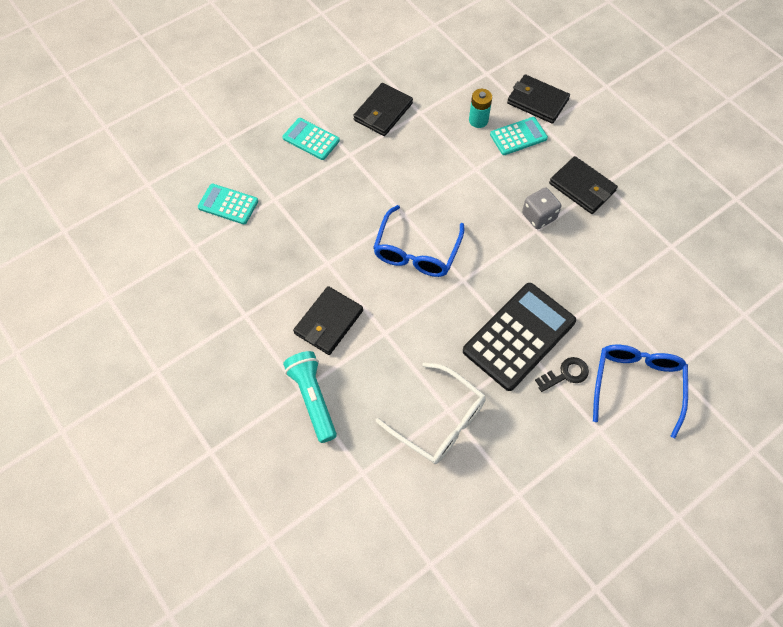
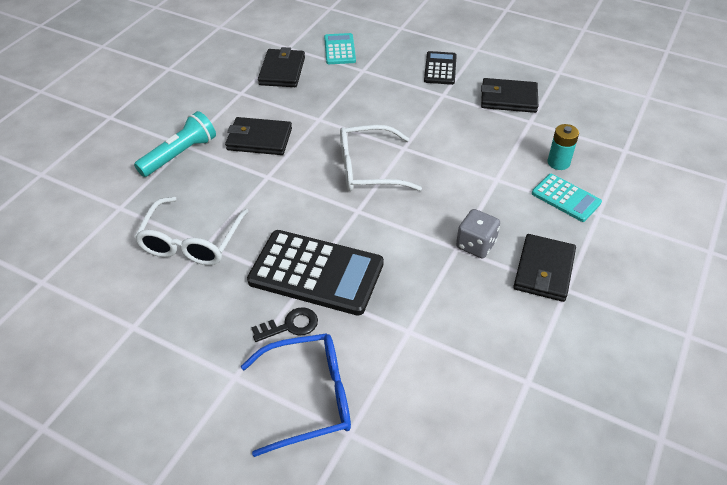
camera: 65 degrees right, 15 degrees down
(311, 139) = (440, 68): turquoise calculator -> black calculator
(416, 251) = (368, 169): blue glasses -> white glasses
(537, 101) = (627, 199): black wallet -> black wallet (282, 71)
(565, 374) = (290, 325): black key -> black key turned 60 degrees counterclockwise

